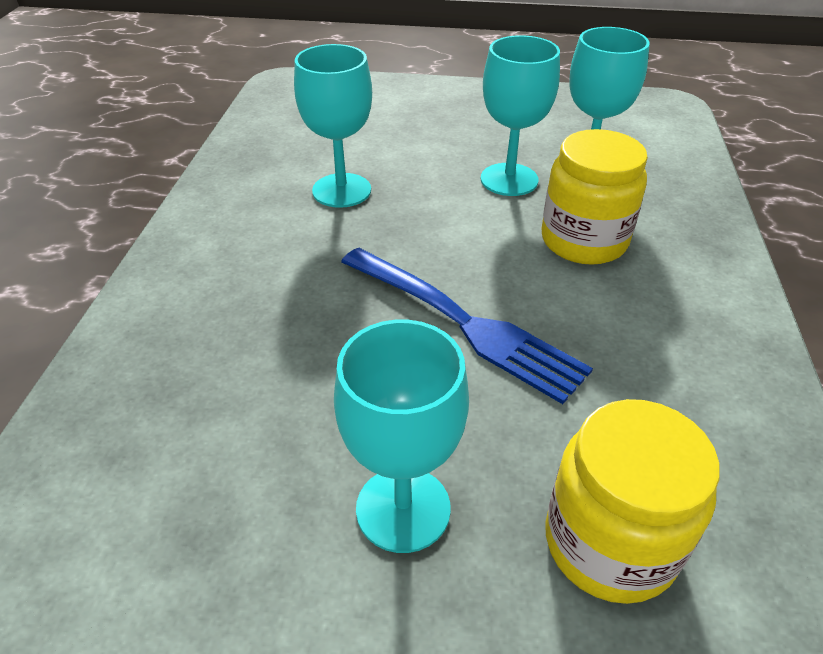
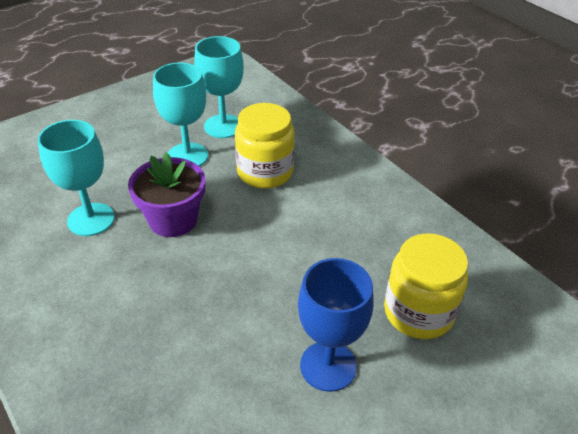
camera: 45 degrees left, 0 degrees up
(403, 509) = (328, 366): turquoise goblet -> blue goblet
(418, 234) = (173, 220): none -> purple flower pot
(464, 323) = (255, 256): blue fork -> none

